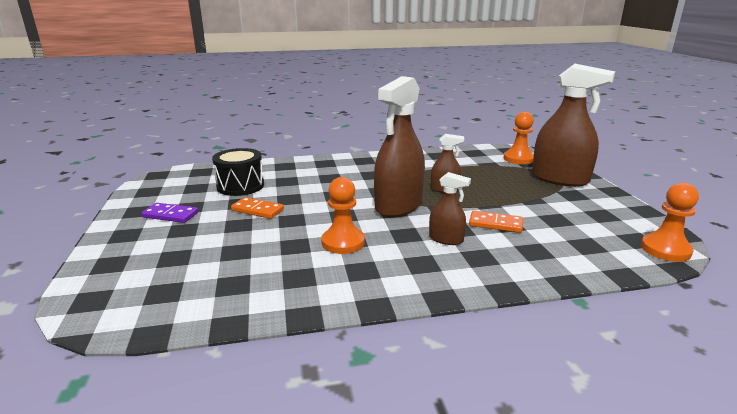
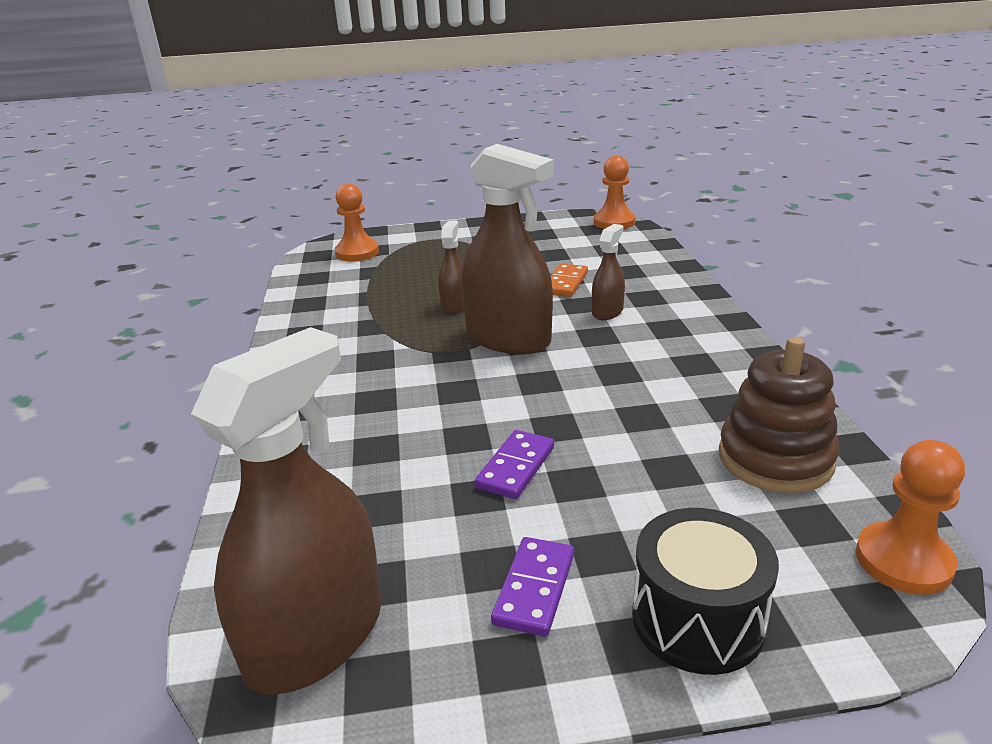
camera: 85 degrees left, 5 degrees up
(230, 288) = (775, 458): none -> brown stacking toy
(240, 186) = (388, 508): black drum -> black drum (697, 619)
(257, 210) = (515, 467): orange domino -> purple domino
(343, 242) = (627, 378): orange pawn -> orange pawn (903, 561)
(560, 179) = (438, 239): brown spray bottle -> brown spray bottle (316, 637)

